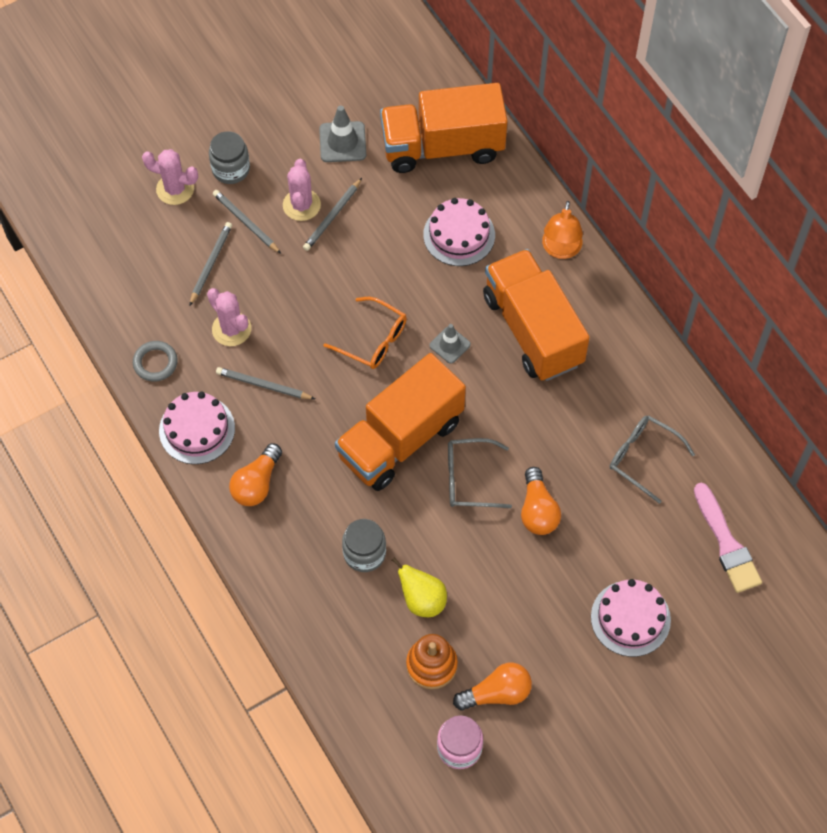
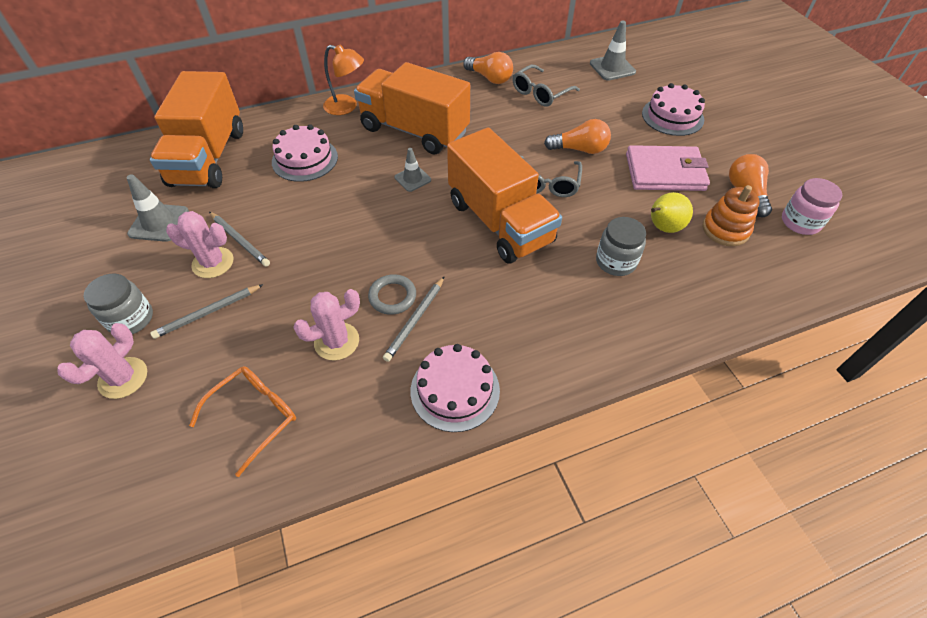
camera: 80 degrees left, 10 degrees down
(155, 363) = (354, 425): grey ring -> grey ring (392, 296)
(210, 264) = (244, 352): grey pencil -> none
(257, 483) = (531, 339): orange light bulb -> orange light bulb (490, 78)
(373, 340) = (390, 228): orange glasses -> orange glasses (255, 416)
(516, 605) = (665, 172): none -> pink wallet
(533, 330) = (414, 130): orange truck -> orange truck turned 45 degrees clockwise
(726, 543) = (612, 68): pink brush -> grey traffic cone

